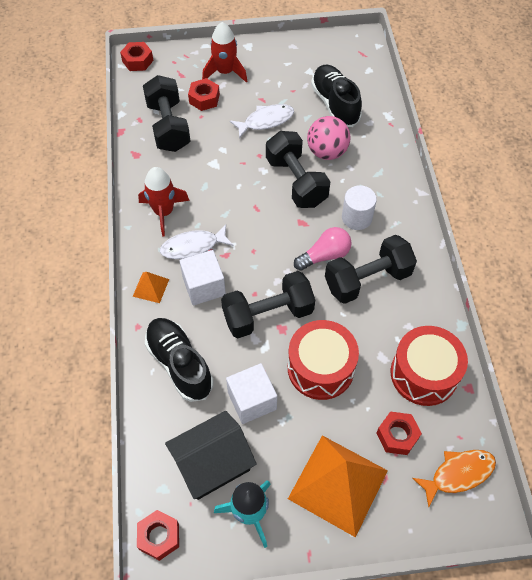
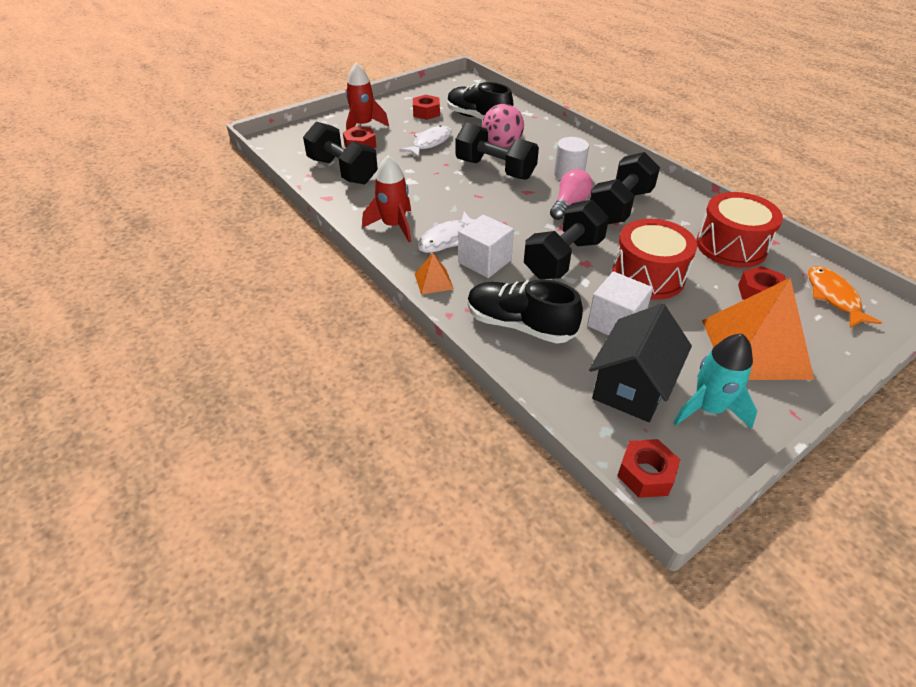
camera: 30 degrees left, 15 degrees down
(137, 61) = (271, 140): red nut -> red nut (426, 112)
(458, 474) = (833, 297): orange fish -> orange fish turned 45 degrees counterclockwise

